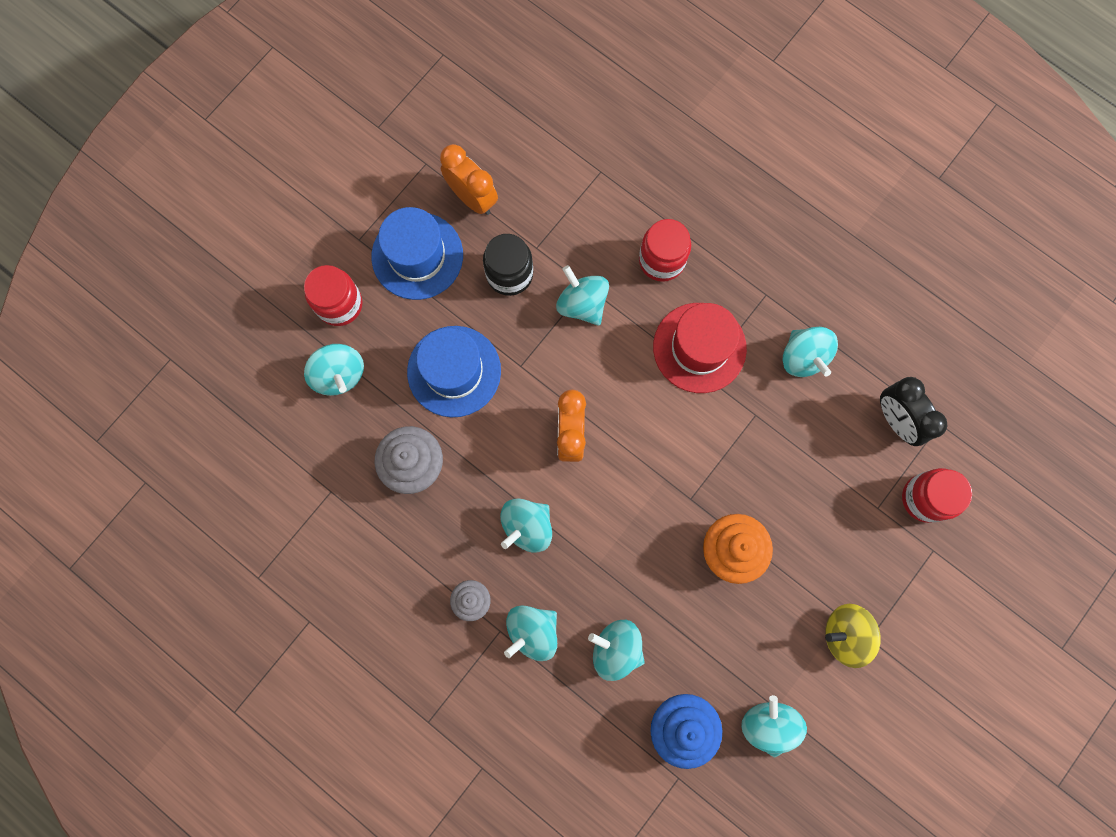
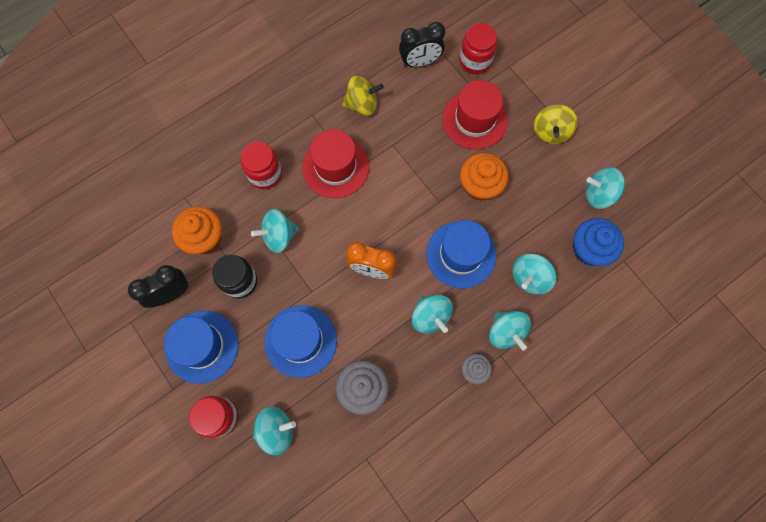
camera: 75 degrees left, 5 degrees down
(472, 197) = (171, 293): orange clock -> black clock
(554, 213) = (204, 238): none -> orange cupcake
(623, 546) = (461, 254): none -> blue hat
(803, 357) = (362, 104): turquoise spinning top -> yellow spinning top
(829, 519) = (474, 120): none -> red hat

